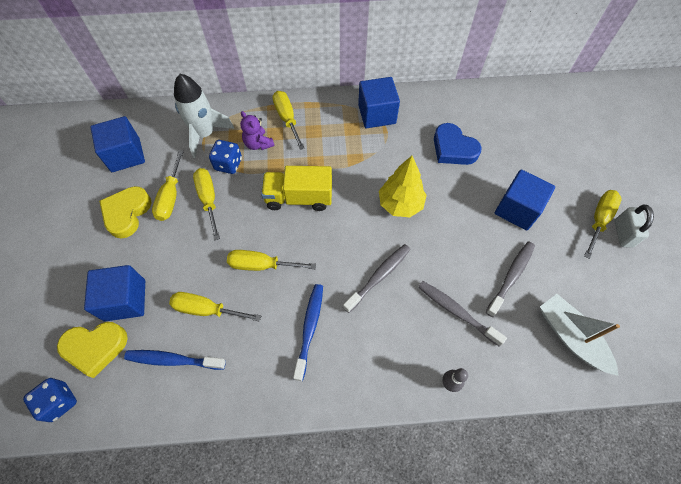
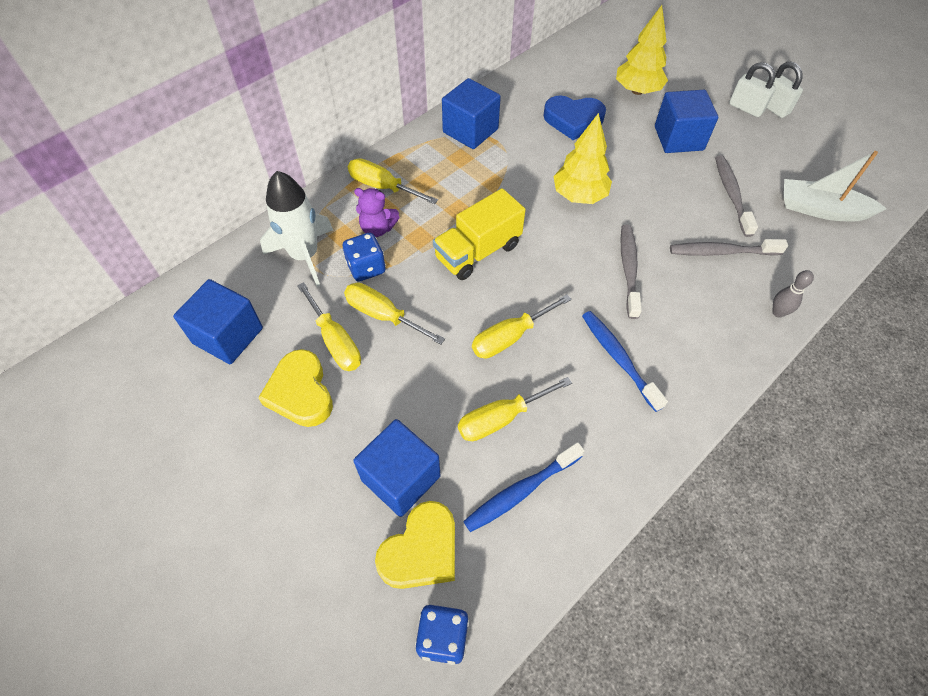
camera: 40 degrees left, 5 degrees down
(525, 155) = (637, 90): none -> yellow tree
(599, 220) = (746, 108): yellow screwdriver -> white padlock

